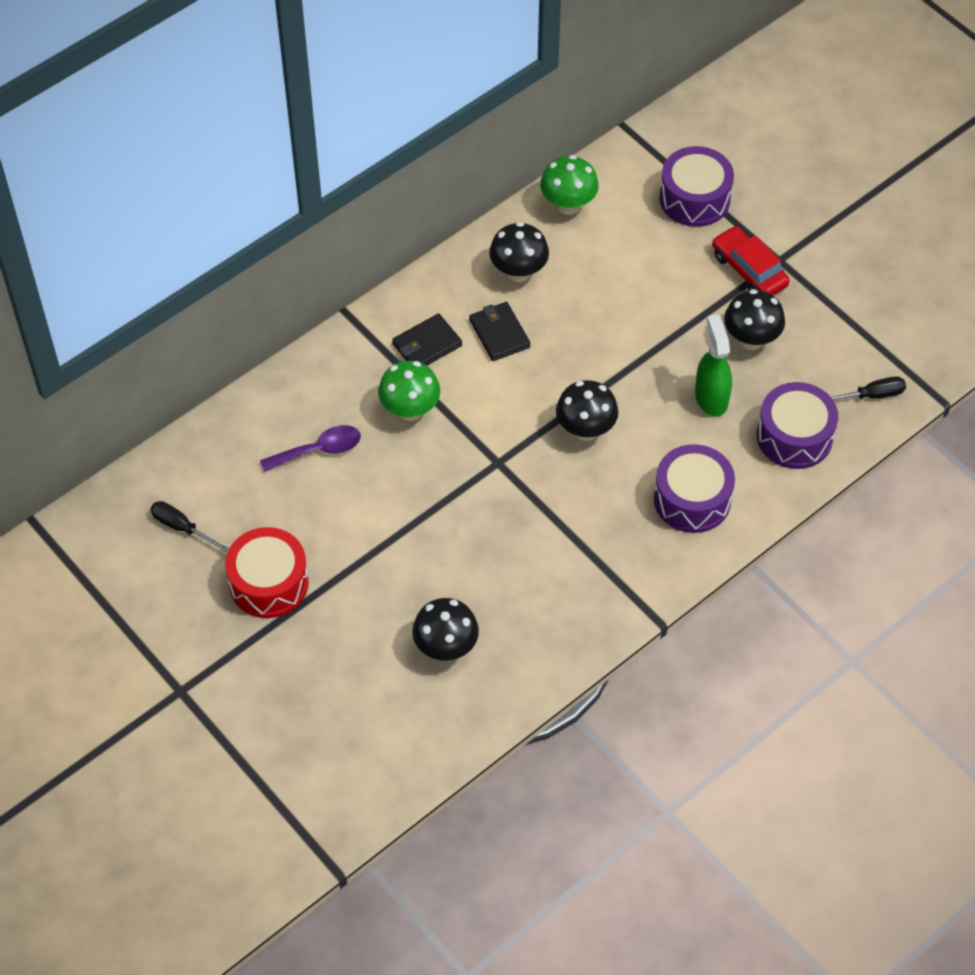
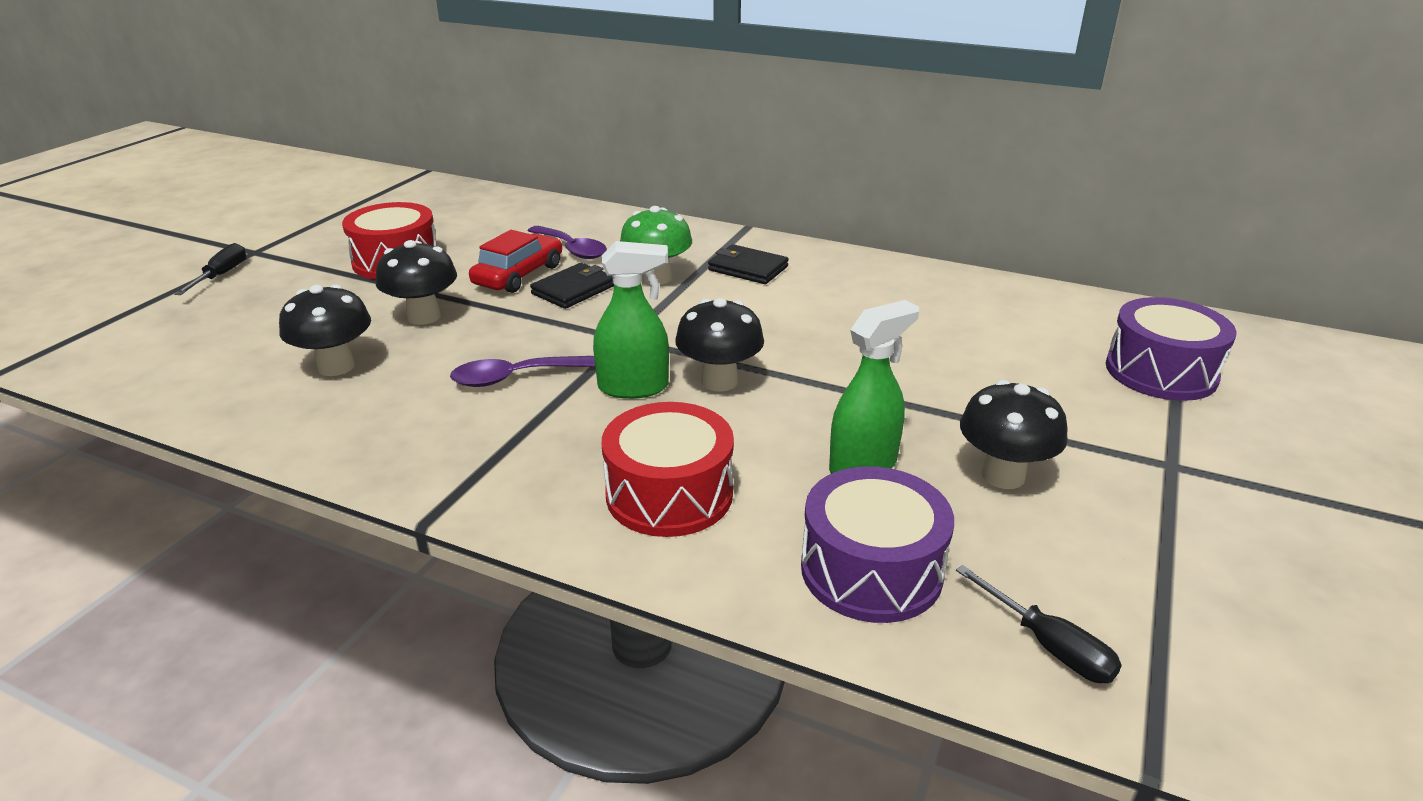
camera: 65 degrees right, 25 degrees down
(181, 527) = (445, 216): black screwdriver -> black screwdriver (221, 275)
(499, 333) = (803, 300): black wallet -> black wallet (574, 290)
(518, 272) = (897, 292): black mushroom -> black mushroom (424, 317)
(519, 543) = (513, 378): none -> purple spoon
(568, 205) = (1024, 297): green mushroom -> none
(568, 479) = (634, 387): none -> green spray bottle
(692, 499) = (669, 494): purple drum -> red drum
(749, 270) = (1116, 442): red car -> red car (519, 275)

